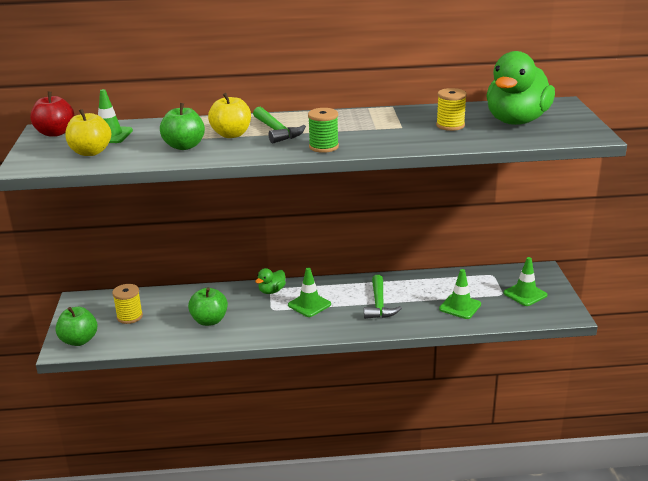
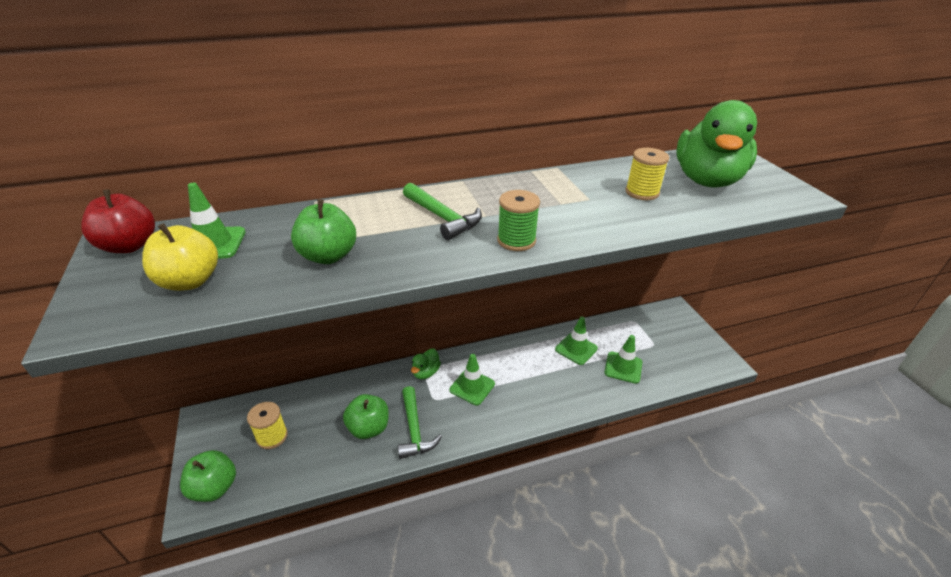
camera: 15 degrees left, 10 degrees up
(231, 134) = (386, 228): yellow apple -> none
(379, 304) = (543, 376): green hammer -> green hammer (414, 430)
(525, 294) = (675, 342): green traffic cone -> green traffic cone (576, 349)

